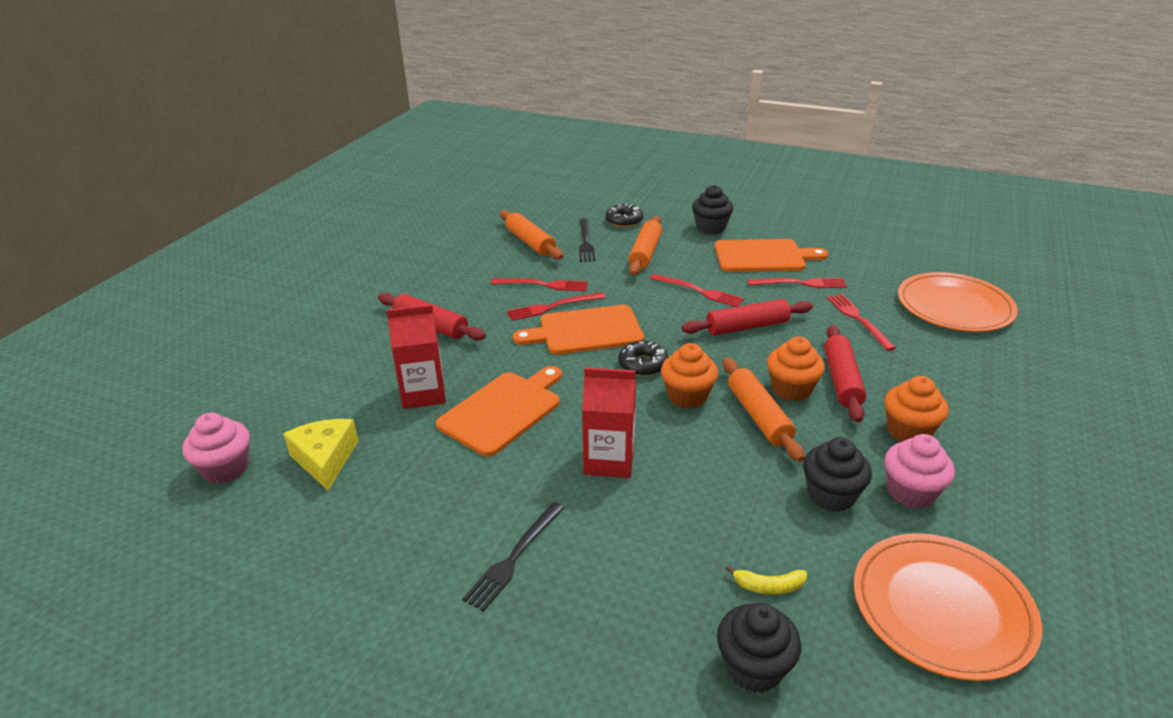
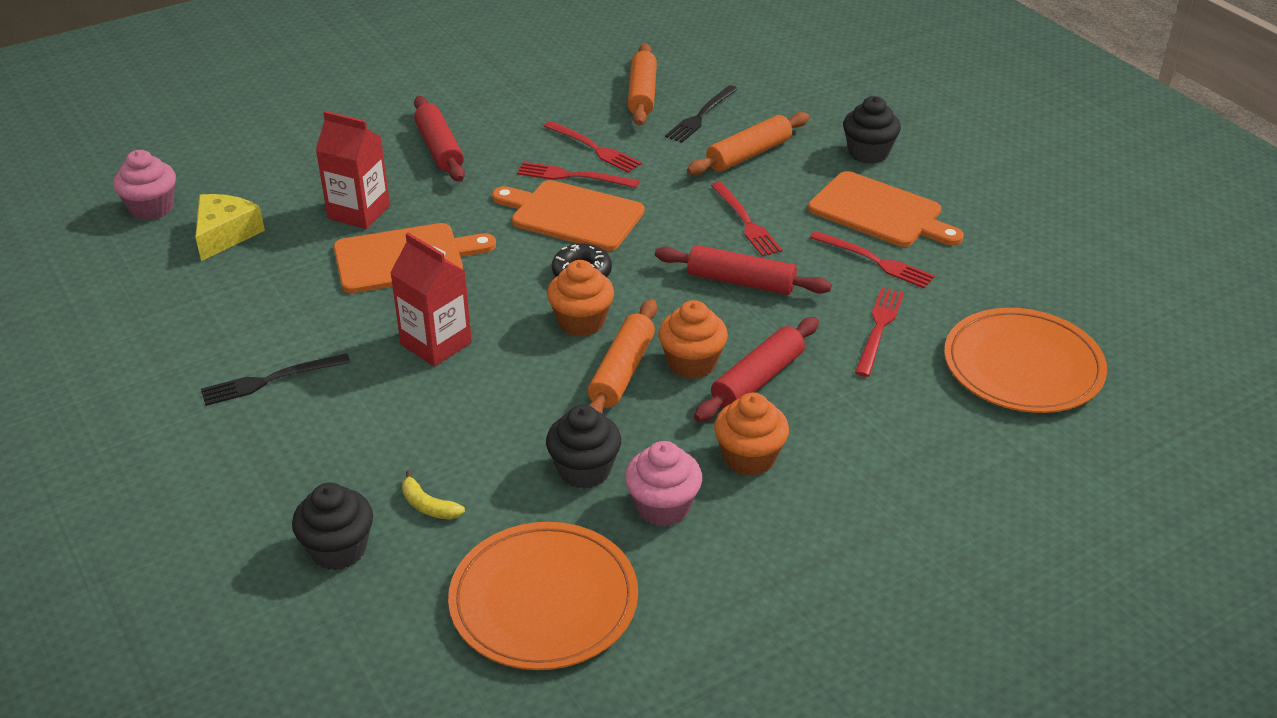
camera: 35 degrees right, 5 degrees up
(624, 221) = (778, 106): black donut -> none

